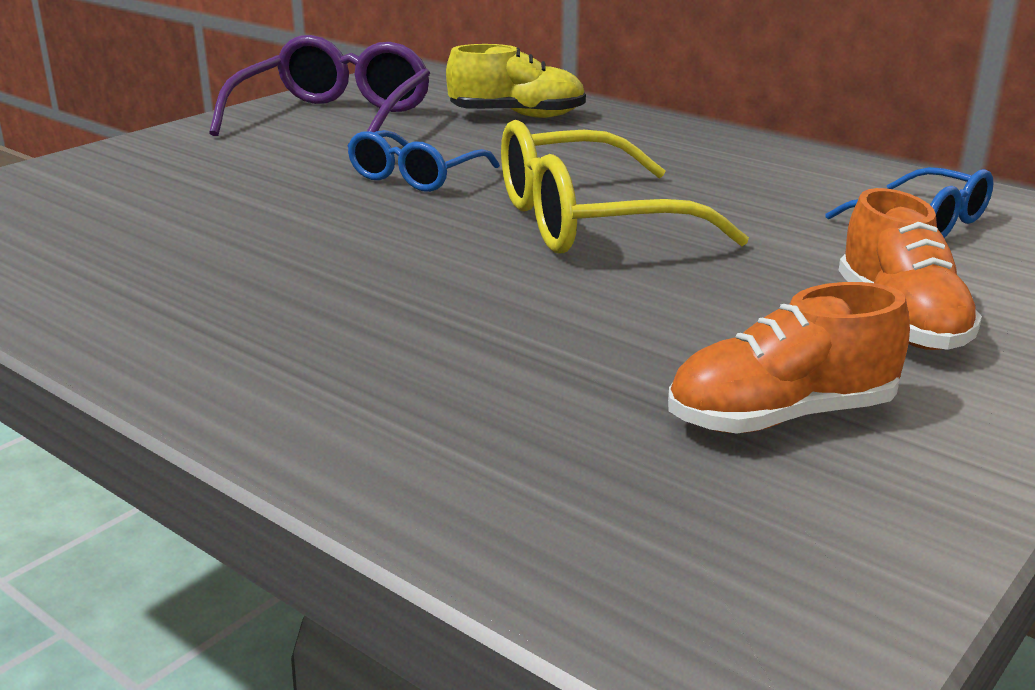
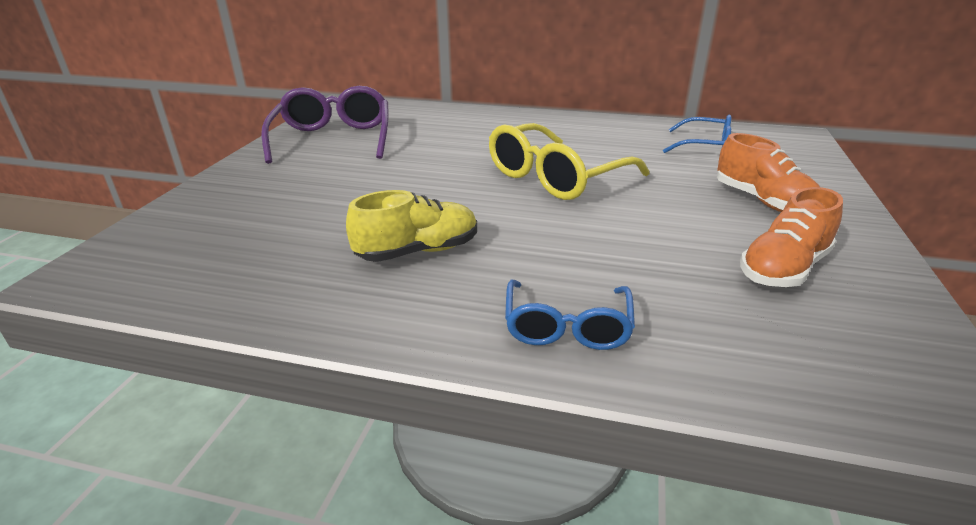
camera: 25 degrees left, 5 degrees up
(415, 177) = (428, 168): blue glasses -> blue glasses (567, 327)
(517, 116) = (439, 120): yellow shoe -> yellow shoe (418, 251)

